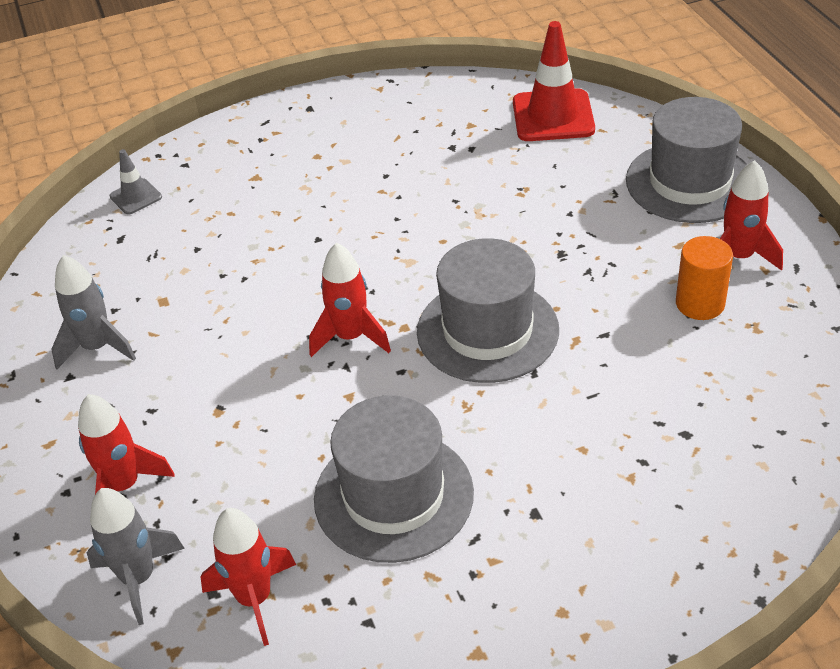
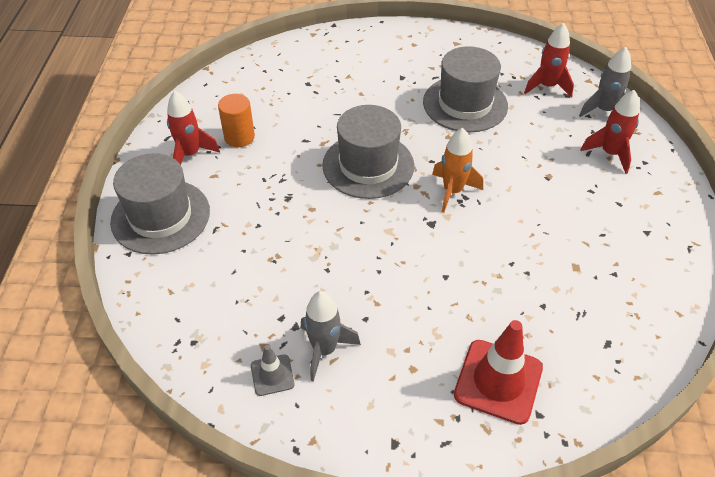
camera: 160 degrees left, 5 degrees up
(97, 347) = (627, 246): grey rocket -> grey rocket (324, 350)
(136, 197) = (591, 389): grey traffic cone -> grey traffic cone (272, 375)
(350, 337) = (452, 191): red rocket -> orange rocket
(553, 116) = (192, 324): red traffic cone -> red traffic cone (498, 381)

